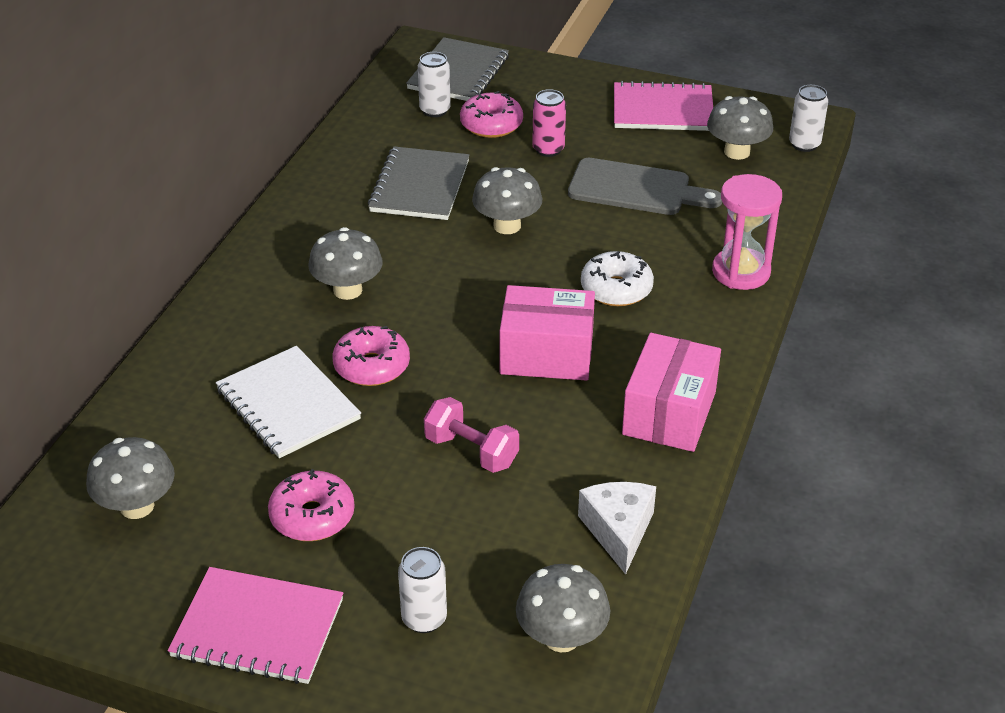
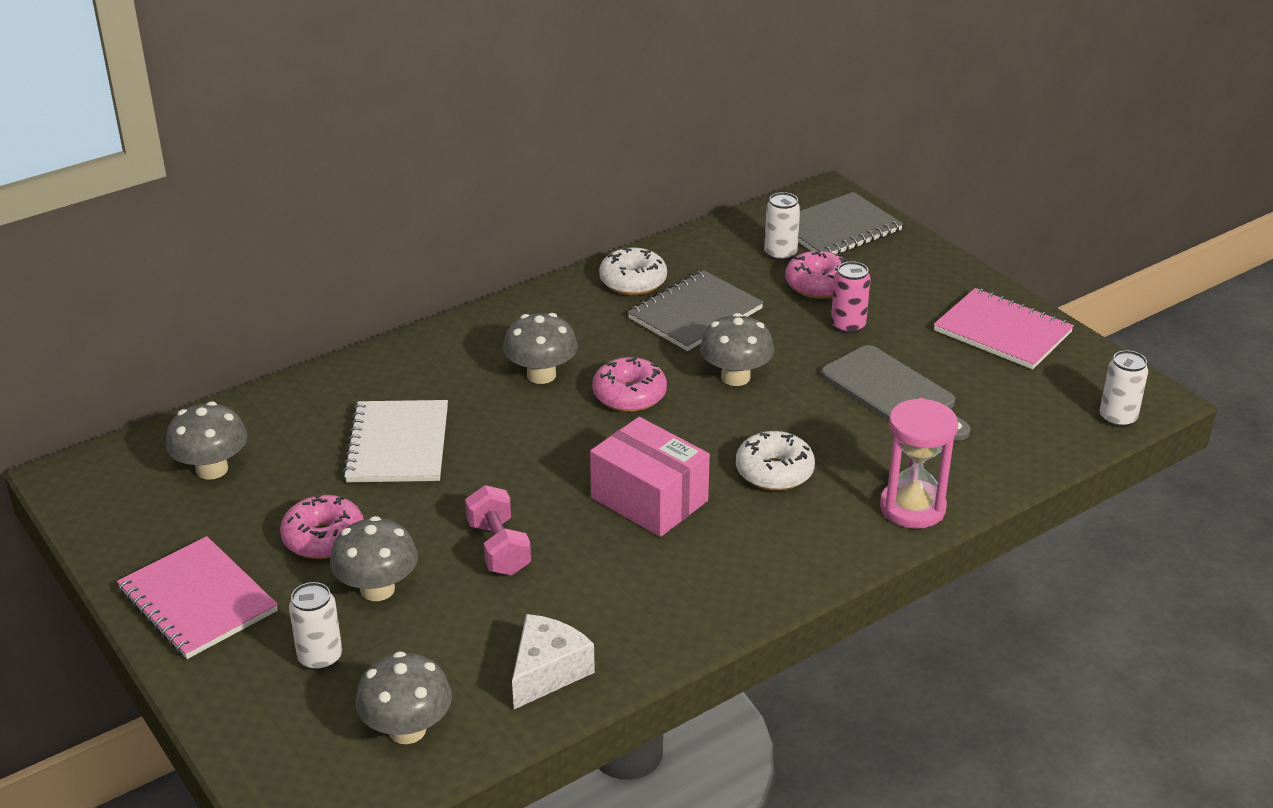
camera: 35 degrees right, 5 degrees down
(339, 179) = (633, 282): none -> white donut
(372, 366) = (494, 444): pink donut -> pink donut (629, 395)
(669, 413) = (702, 598): pink box -> none
(737, 152) = (1035, 398): grey mushroom -> grey mushroom (377, 589)

